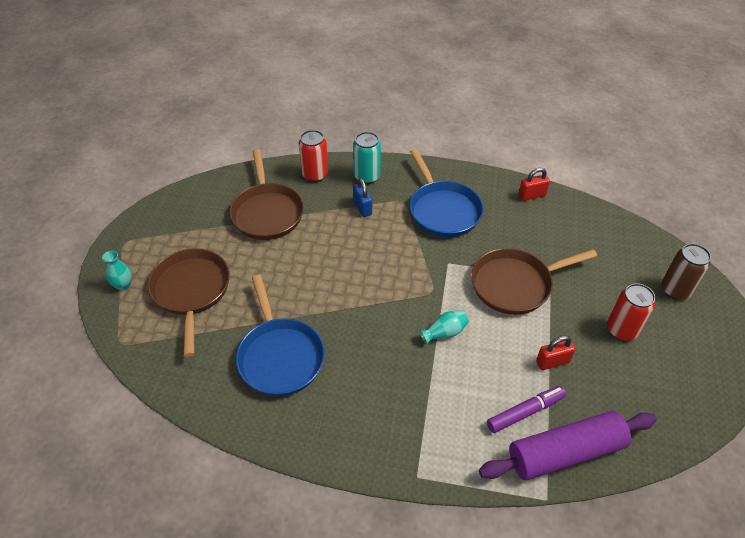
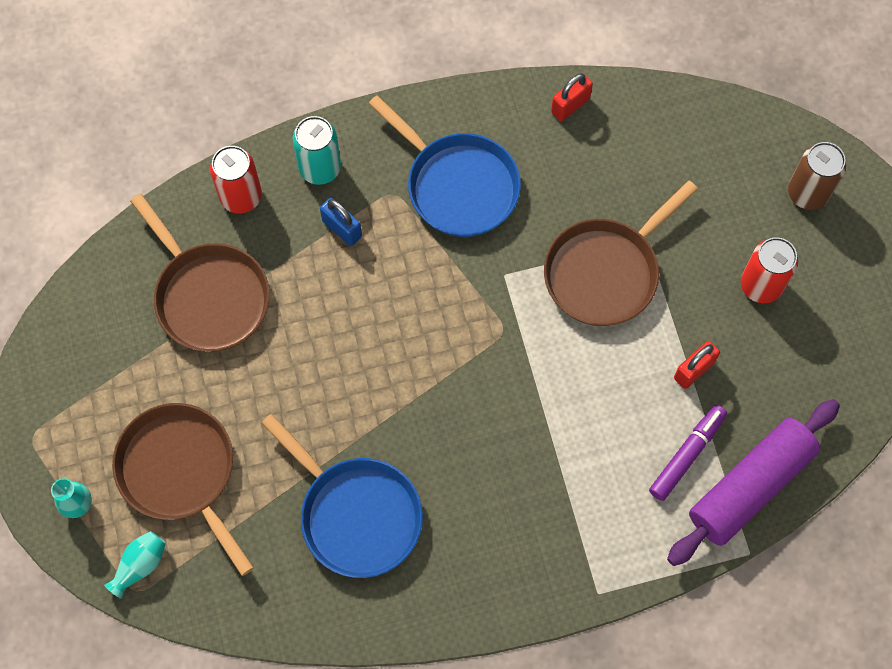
camera: 25 degrees left, 20 degrees up
(444, 332) = (546, 387): turquoise vase -> turquoise vase (140, 565)

